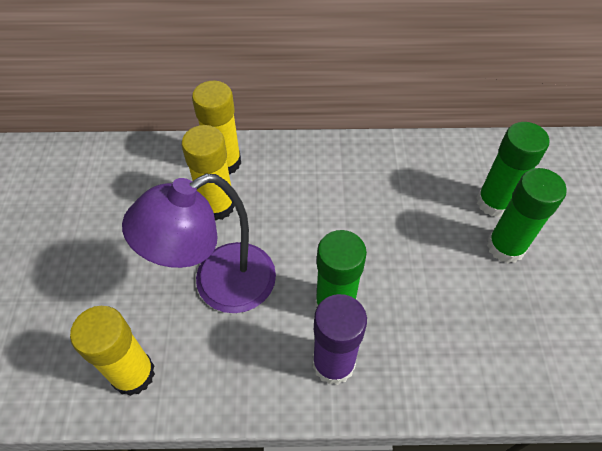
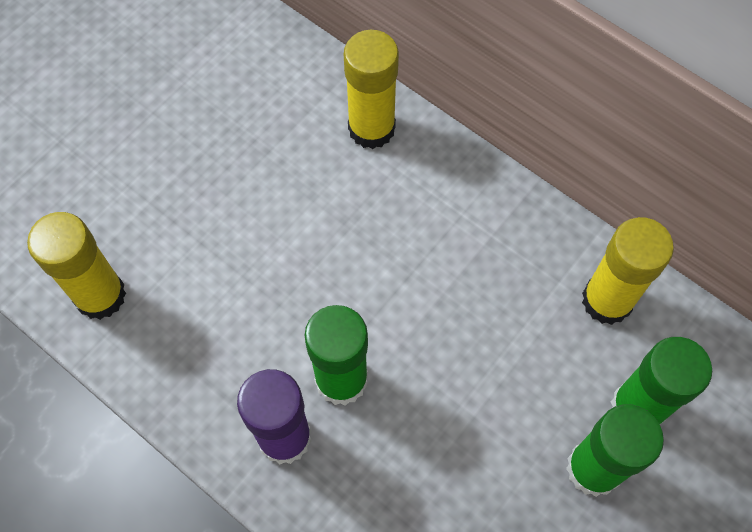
camera: 40 degrees right, 10 degrees up
(217, 205) = (320, 176): yellow glue stick -> yellow glue stick (607, 300)
(219, 286) = (247, 268): purple lamp -> none

